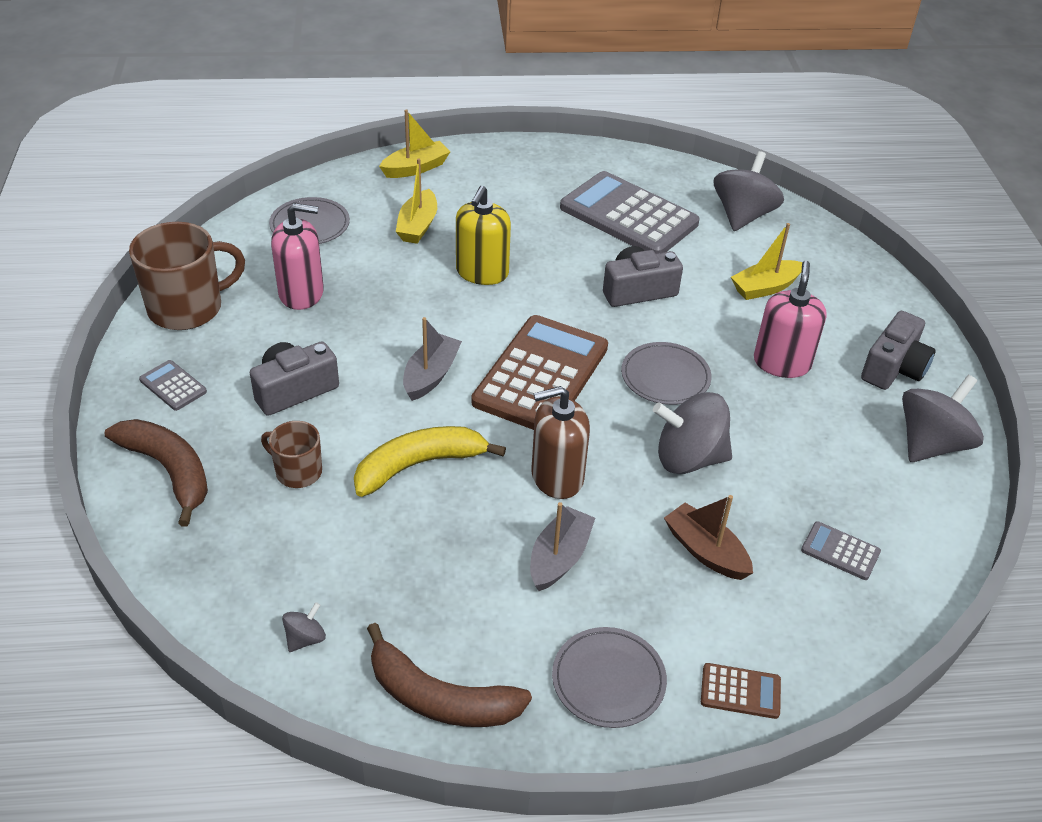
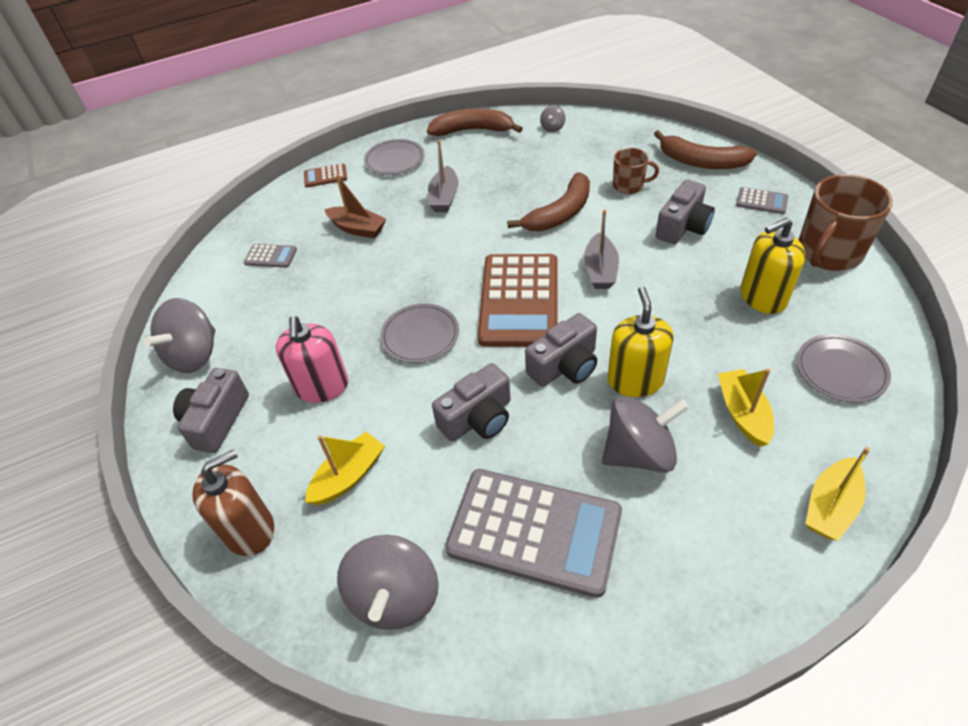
camera: 165 degrees right, 5 degrees up
(301, 293) = (762, 297): pink soap dispenser -> yellow soap dispenser
(419, 465) = (560, 213): yellow banana -> brown banana
(535, 302) = (565, 366): none -> grey camera
(557, 477) = (468, 237): brown soap dispenser -> brown soap dispenser (249, 530)
(689, 458) = (383, 279): grey spinning top -> grey spinning top (639, 453)

